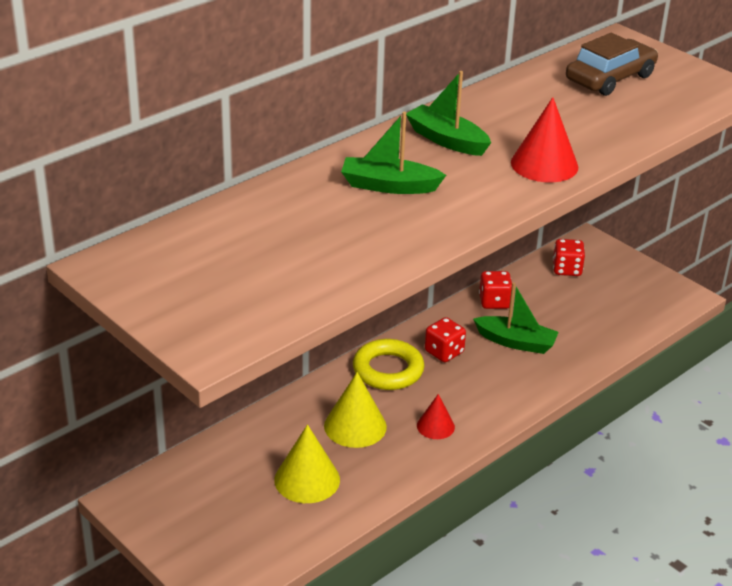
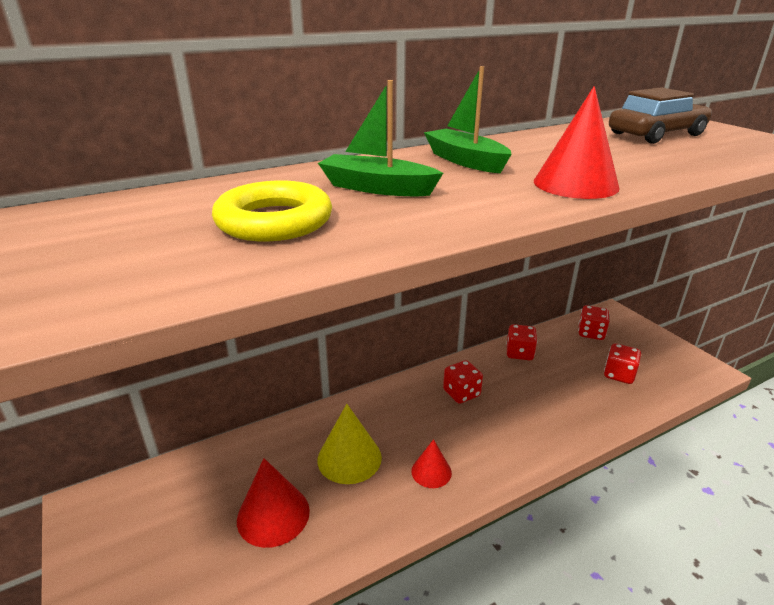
camera: 15 degrees right, 5 degrees down
(307, 479) = (273, 515): yellow cone -> red cone
(388, 370) = (403, 403): yellow ring -> yellow ring (274, 221)
(516, 342) = (533, 393): green boat -> none
(598, 312) = (619, 375): none -> red dice

